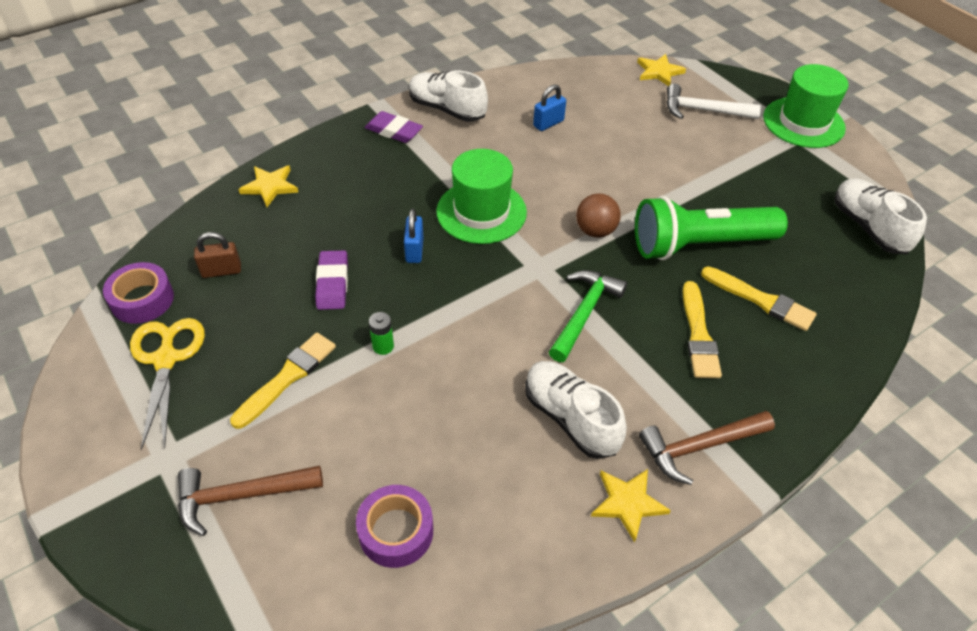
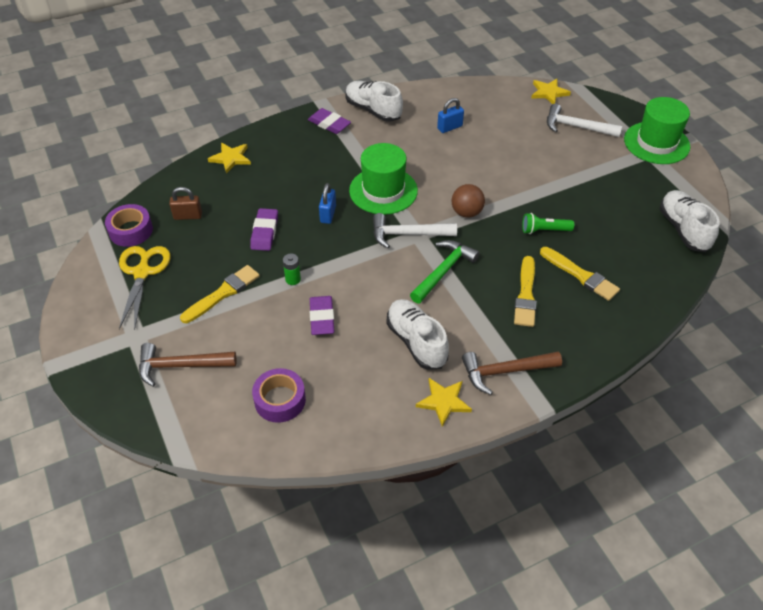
camera: 10 degrees right, 0 degrees up
(433, 398) = (322, 318): none -> purple eraser
(526, 267) = (408, 234): none -> white hammer
(699, 245) = (544, 230): green flashlight -> green flashlight, size x0.45

